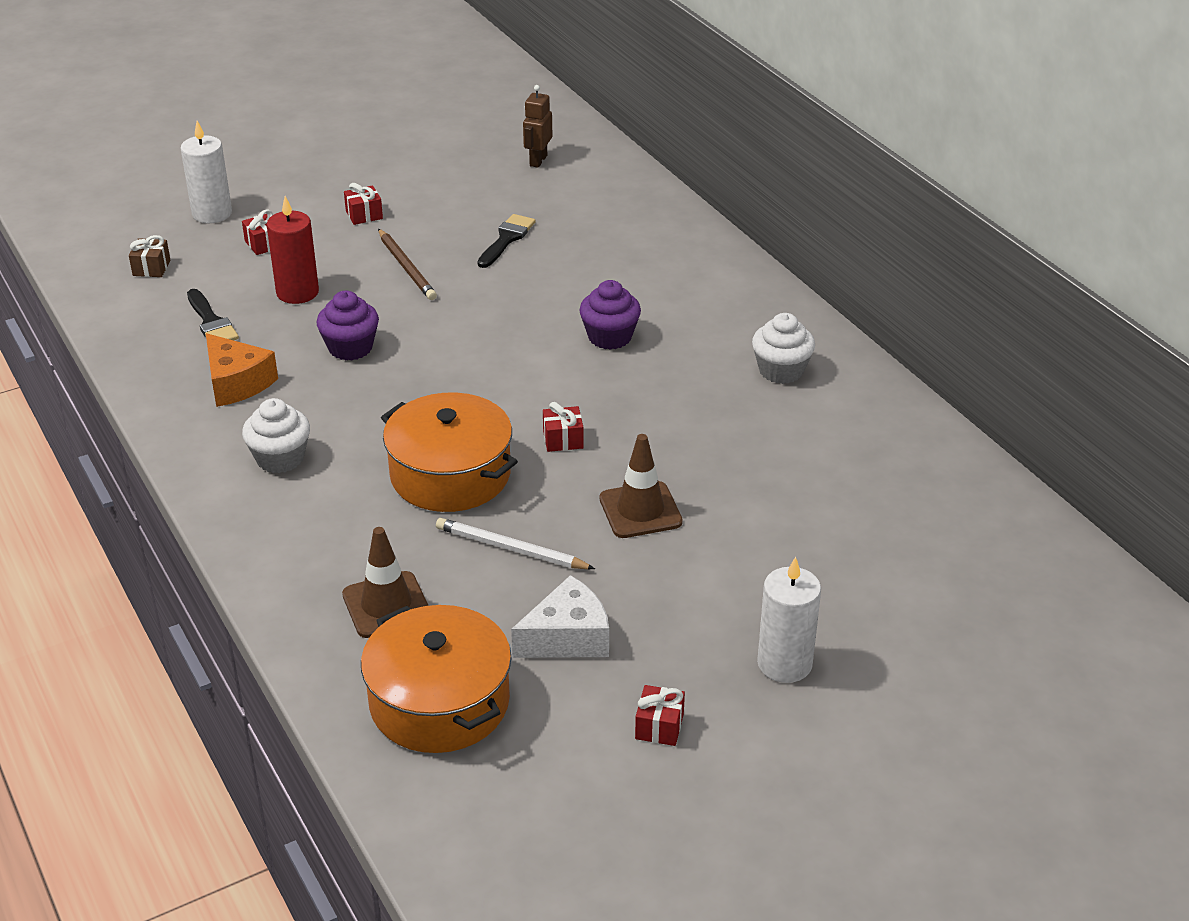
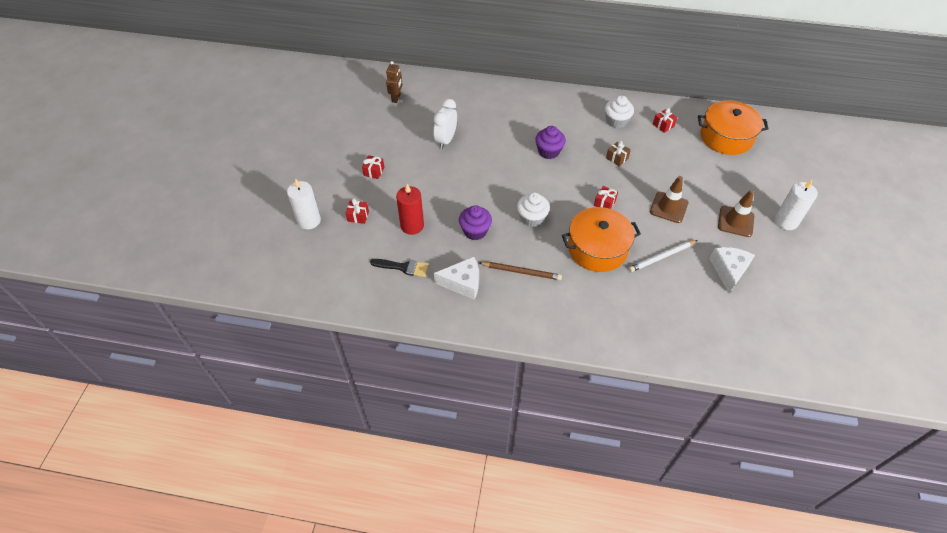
camera: 50 degrees left, 15 degrees up
(151, 268) = (331, 266): brown gift -> brown gift (617, 158)
(237, 383) = (463, 283): orange cheese -> white cheese
(280, 458) = (535, 297): white cupcake -> white cupcake (532, 218)
(386, 605) = (667, 314): brown traffic cone -> brown traffic cone (735, 221)
(407, 267) = (432, 181): brown pencil -> brown pencil (521, 272)
(439, 702) = (740, 330): orange pot -> orange pot (726, 137)
(506, 239) = (446, 140): black brush -> white clock
(538, 160) = (396, 98): brown robot -> brown robot turned 135 degrees counterclockwise
(659, 726) = (797, 274): red gift -> red gift (663, 125)

